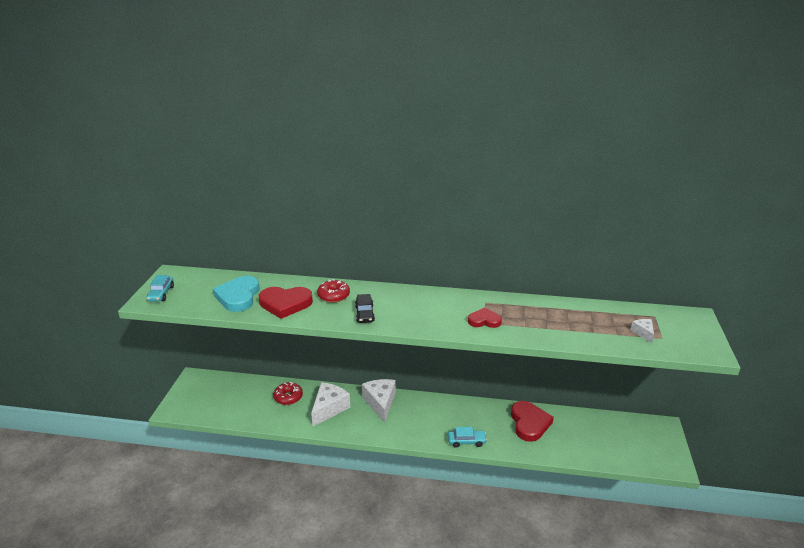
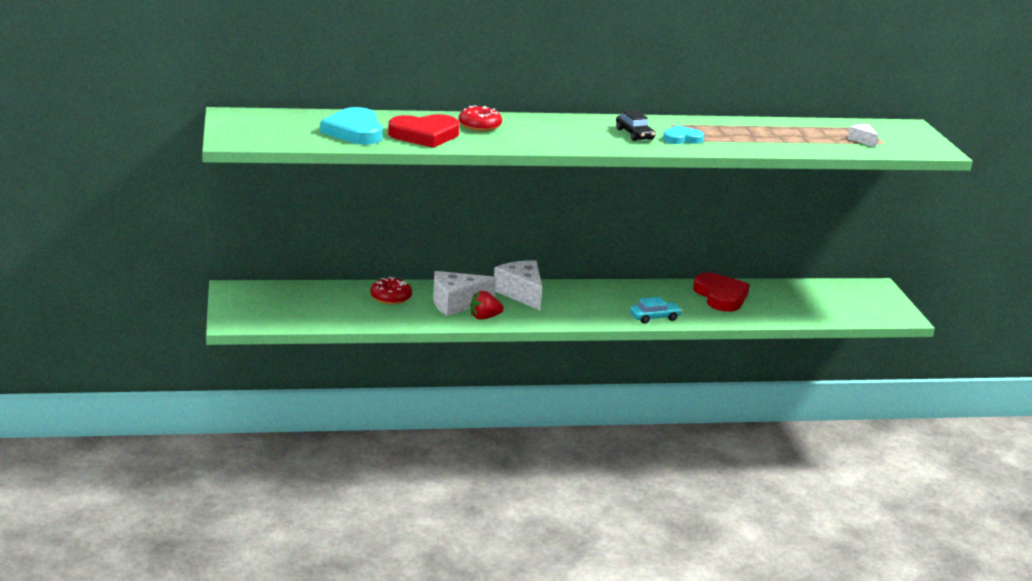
camera: 20 degrees left, 5 degrees down
(161, 293) = (243, 133): turquoise car -> none
(329, 408) = (456, 303): white cheese -> white cheese turned 120 degrees counterclockwise
(341, 426) = (484, 317): none -> red strawberry
(364, 314) = (534, 139): black car -> black car (634, 134)
(484, 320) = (682, 138): red heart -> turquoise heart

